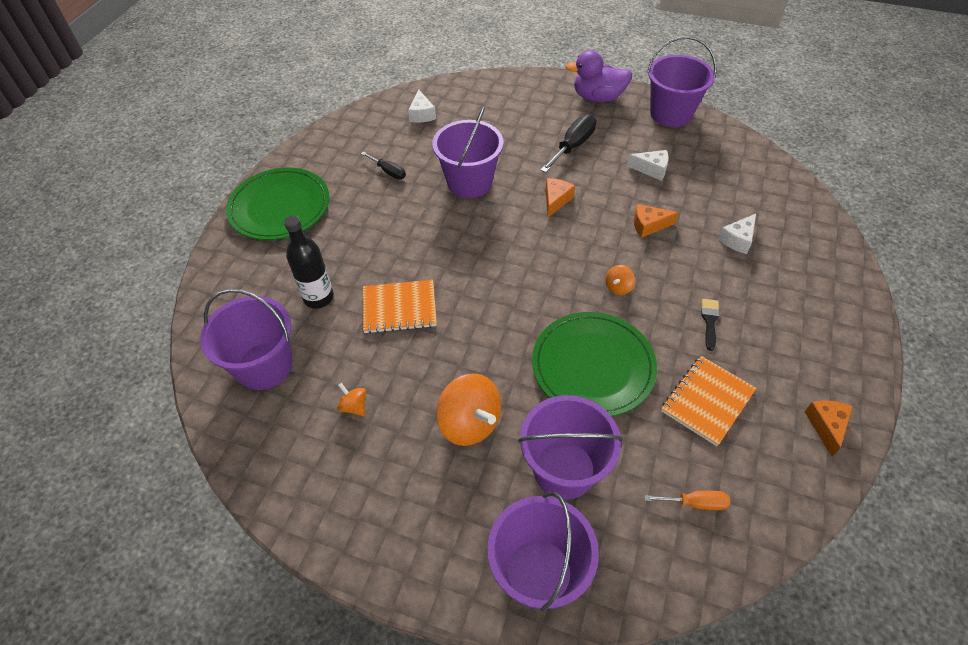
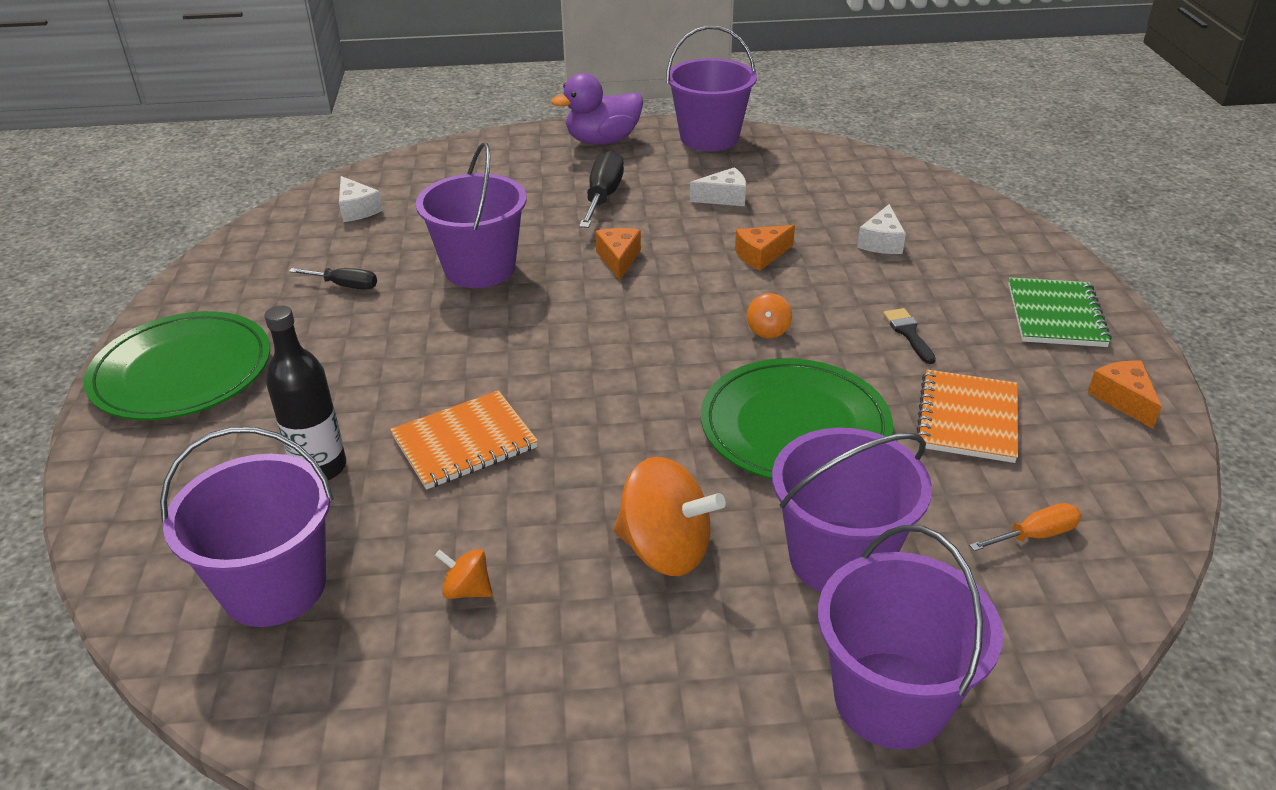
camera: 25 degrees left, 15 degrees down
(824, 341) = (1056, 315): none -> green notebook

